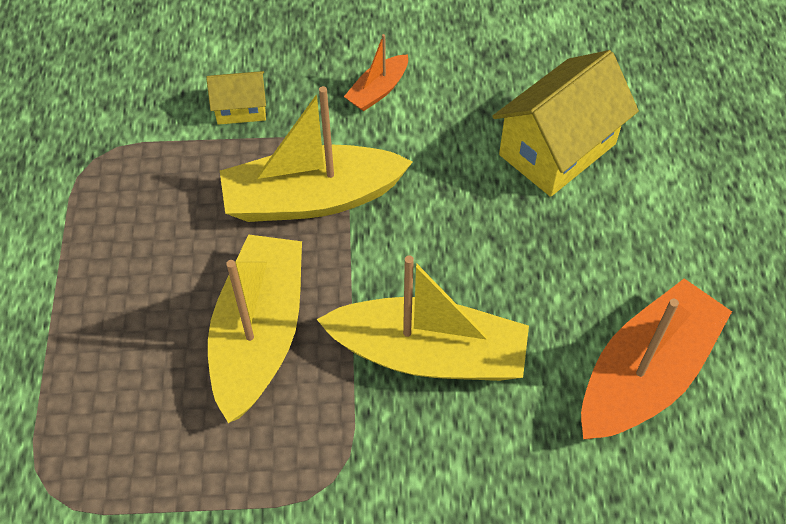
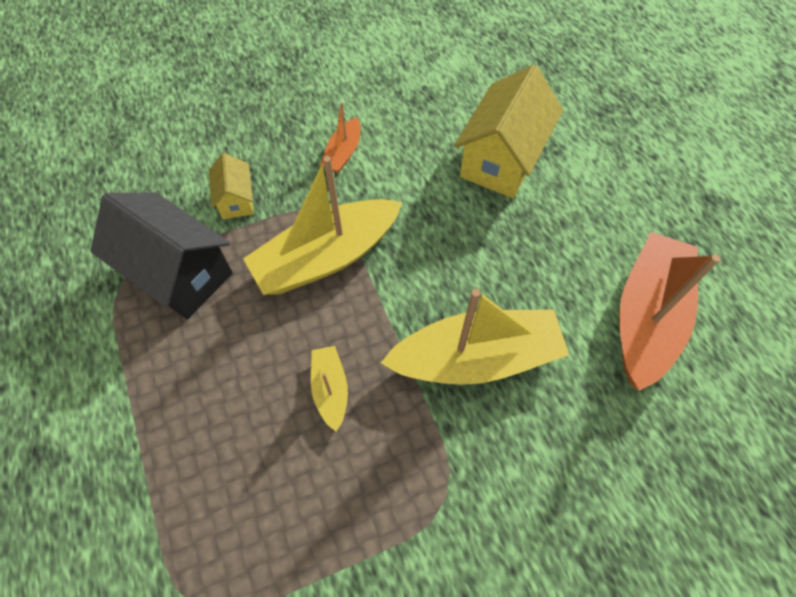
camera: 20 degrees left, 5 degrees up
(152, 168) = (179, 273): none -> black house
(241, 109) = (236, 200): yellow house -> yellow house turned 75 degrees counterclockwise
(259, 335) = (330, 389): yellow boat -> yellow boat, size x0.48

